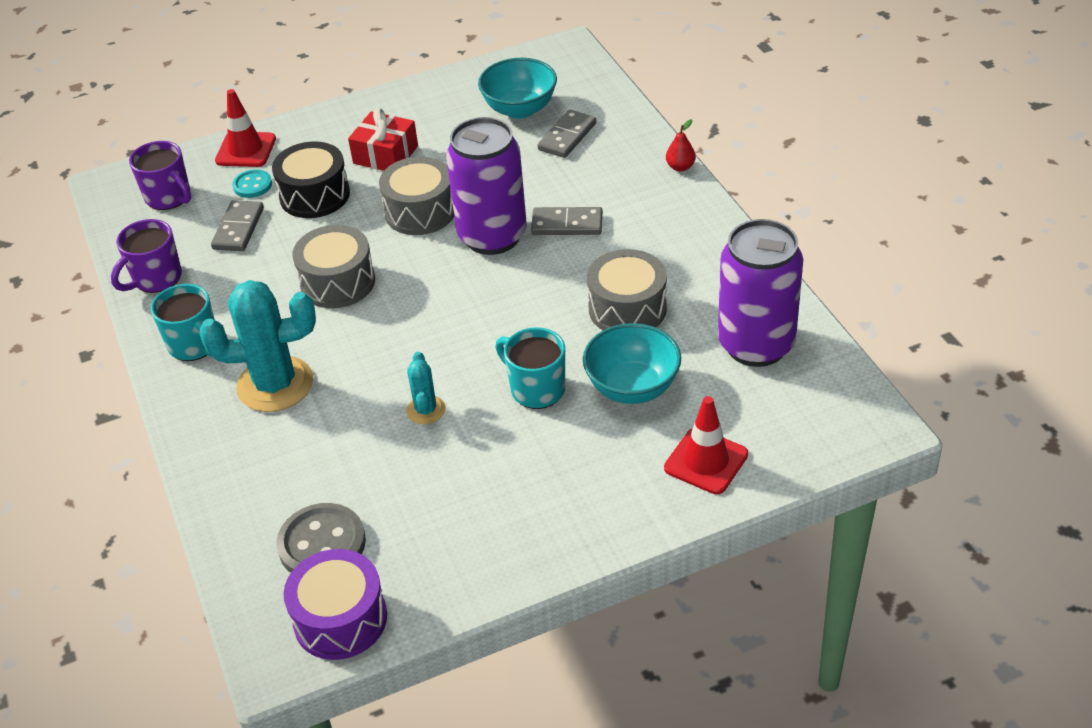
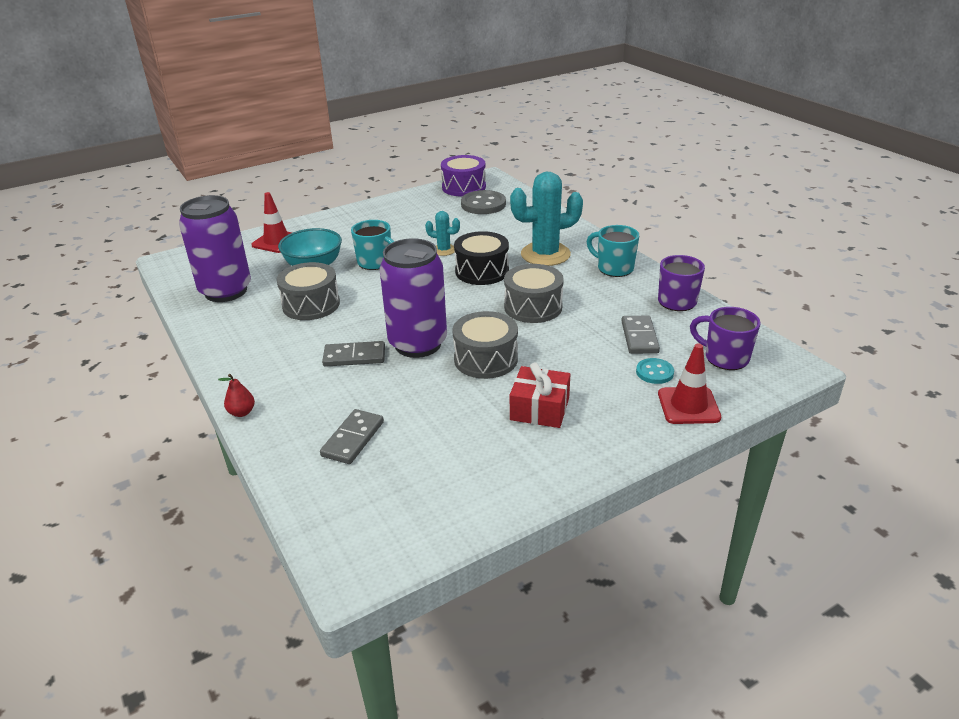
camera: 170 degrees right, 10 degrees down
(315, 195) = (589, 367): black drum -> black drum (482, 271)
(426, 410) = (444, 250): turquoise cactus -> turquoise cactus turned 60 degrees counterclockwise
(520, 109) = (407, 470): turquoise bowl -> none

